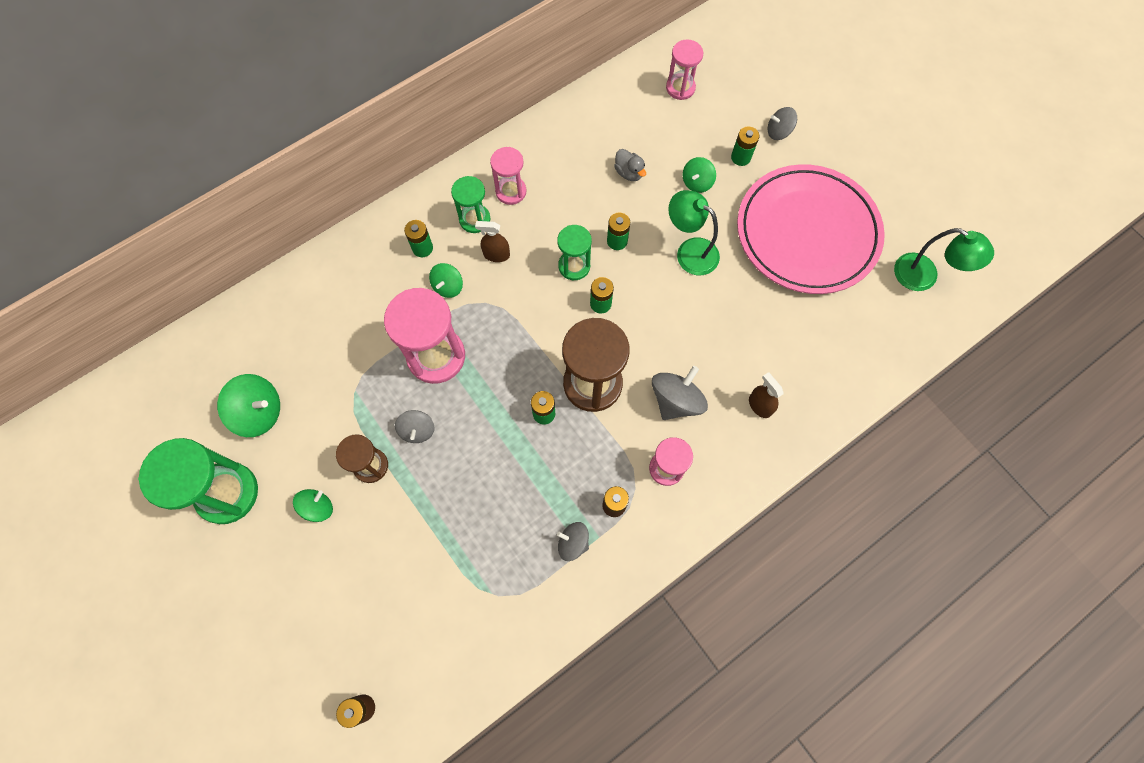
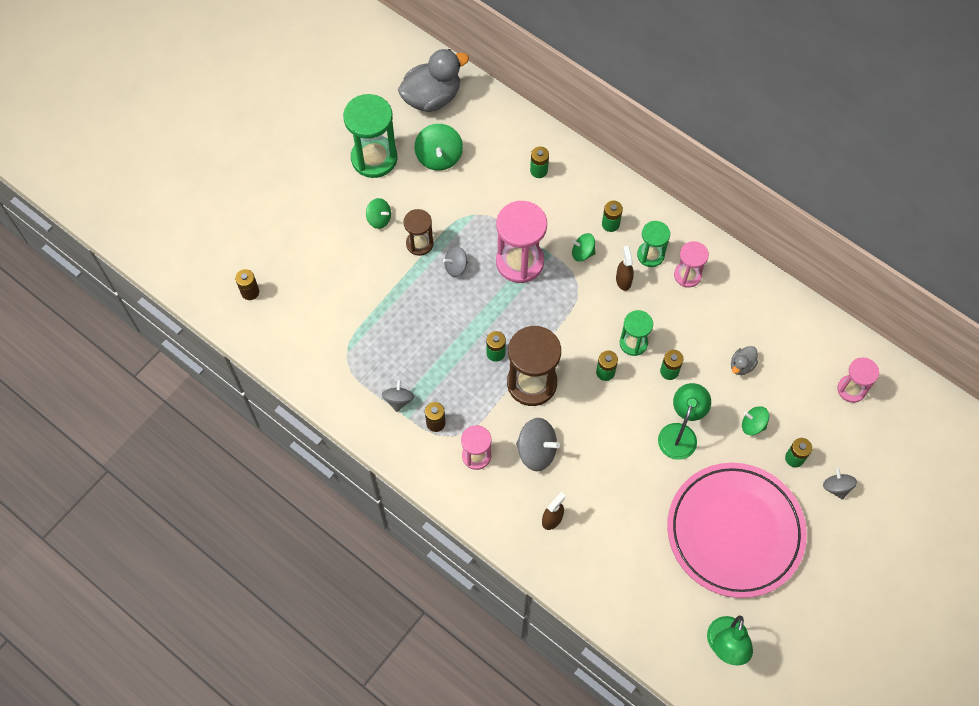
camera: 75 degrees right, 5 degrees down
(170, 399) = (432, 97): none -> grey duck
(324, 304) = (539, 170): none -> green battery

